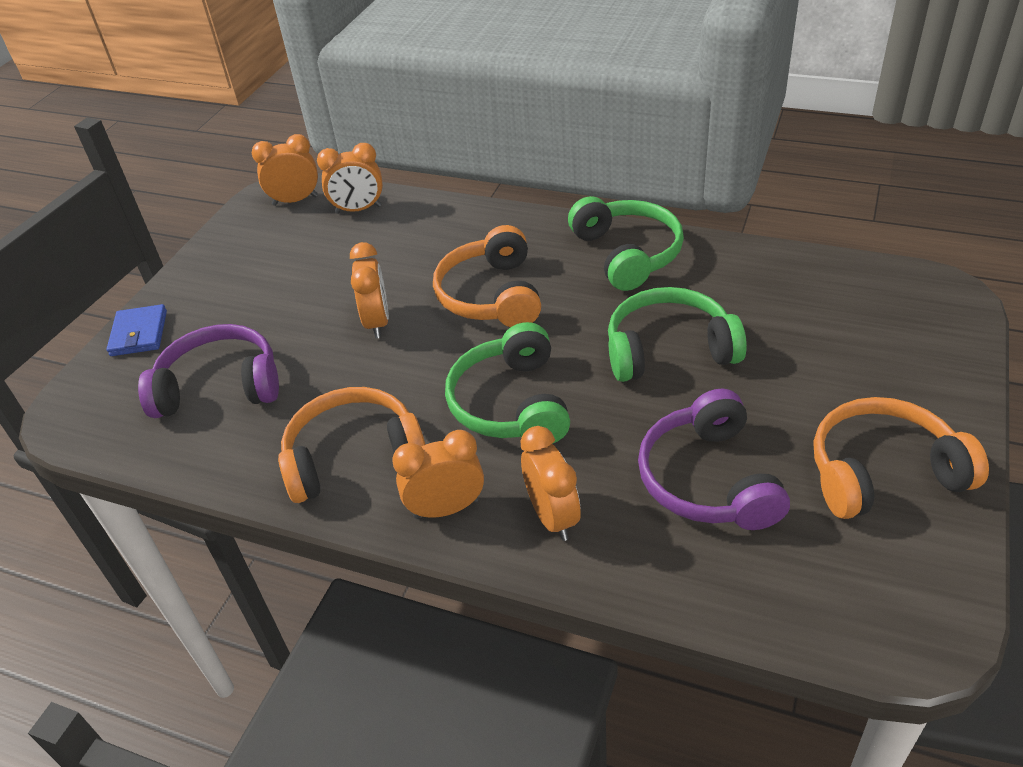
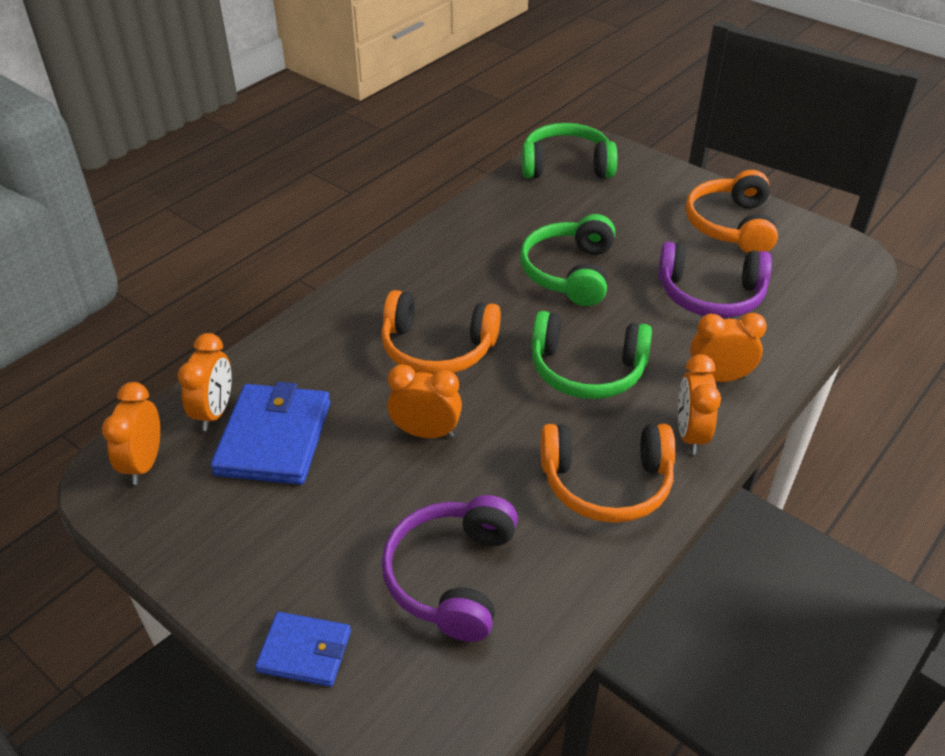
camera: 75 degrees left, 0 degrees up
(341, 246) = (274, 438): none -> blue wallet
(353, 457) = (606, 482): orange headphones -> orange headphones turned 90 degrees counterclockwise
(626, 254) = (437, 258): green headphones -> green headphones (566, 166)

